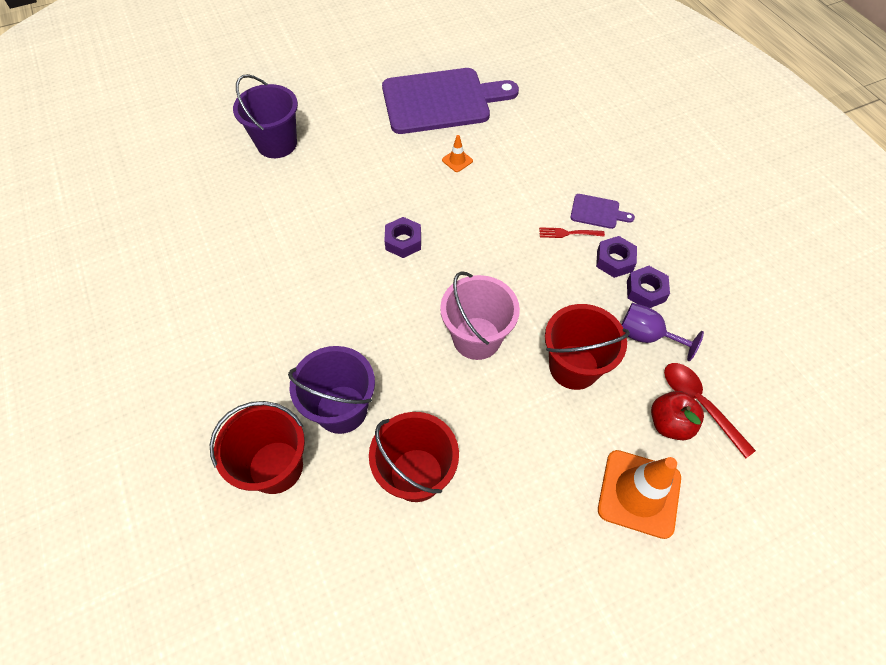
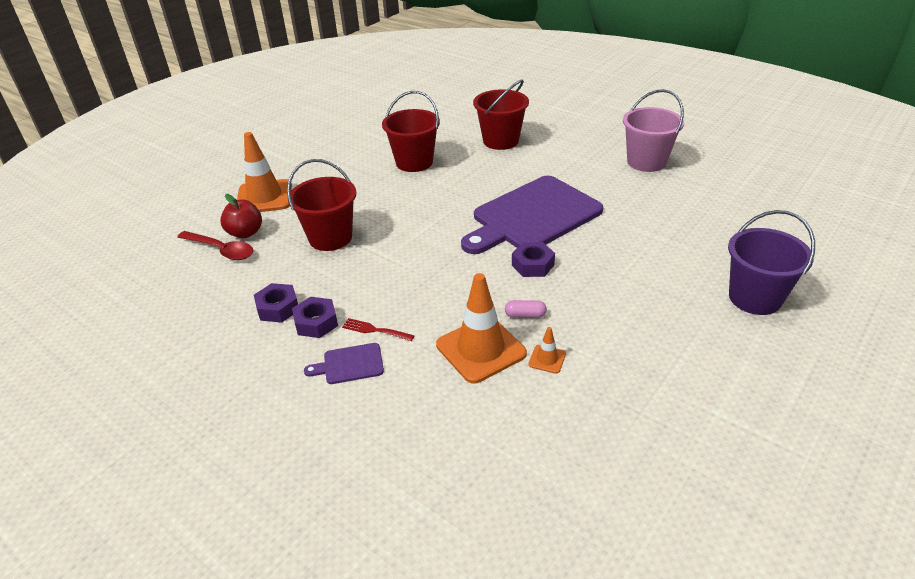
camera: 155 degrees right, 20 degrees down
(341, 409) = (485, 169): purple bucket -> none
(441, 101) = (639, 434): purple cutting board -> purple cutting board (533, 216)
(446, 198) = (525, 315): none -> pink capsule
(476, 338) = (418, 228): pink bucket -> pink bucket (646, 162)
(497, 185) = (481, 349): none -> orange traffic cone
(568, 233) = (375, 330): red fork -> red fork turned 135 degrees counterclockwise
(646, 336) = (272, 276): purple goblet -> none

